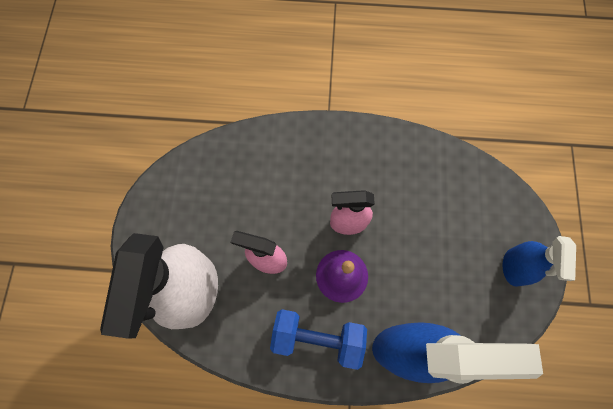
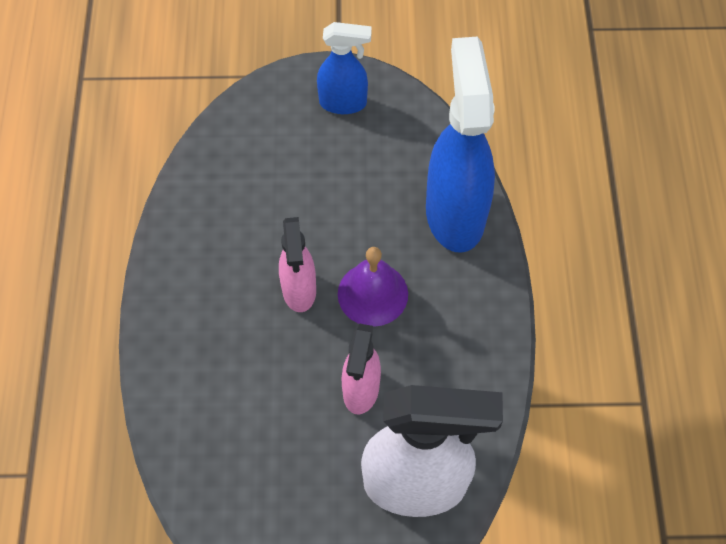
camera: 95 degrees left, 10 degrees down
(317, 338) = (456, 318): blue dumbbell -> none

